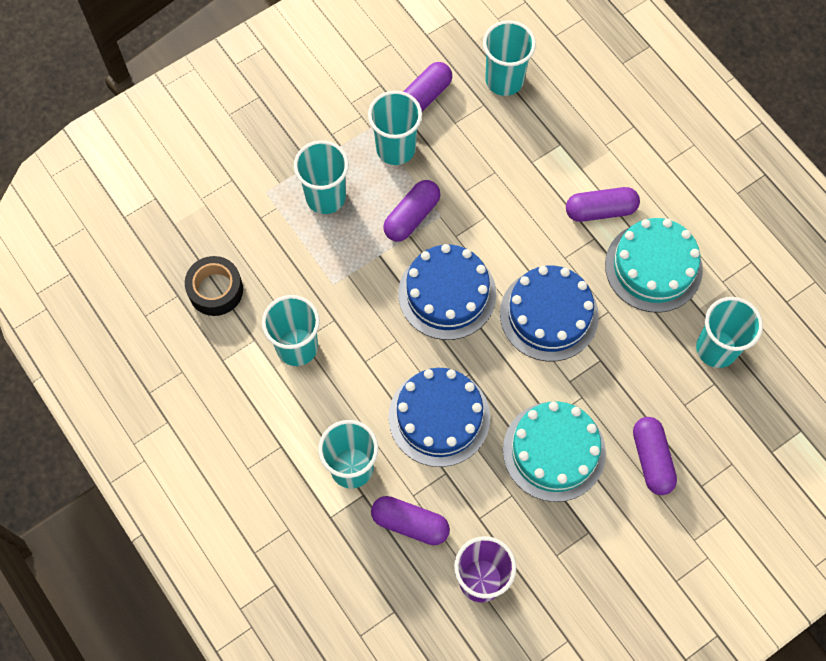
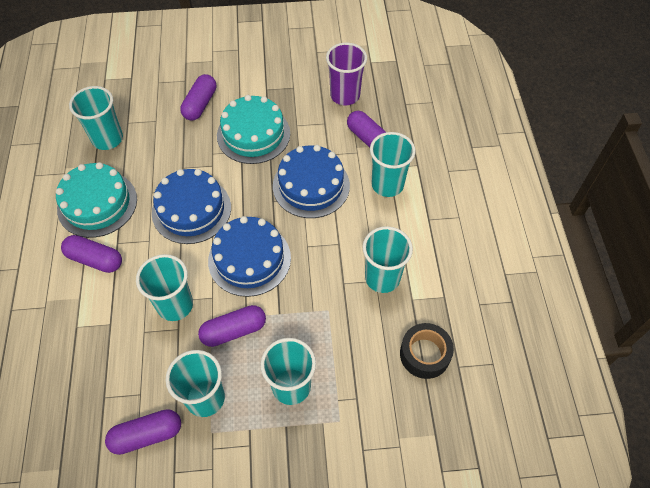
camera: 150 degrees left, 10 degrees down
(504, 80) = (68, 411): turquoise cup -> turquoise cup (175, 305)

